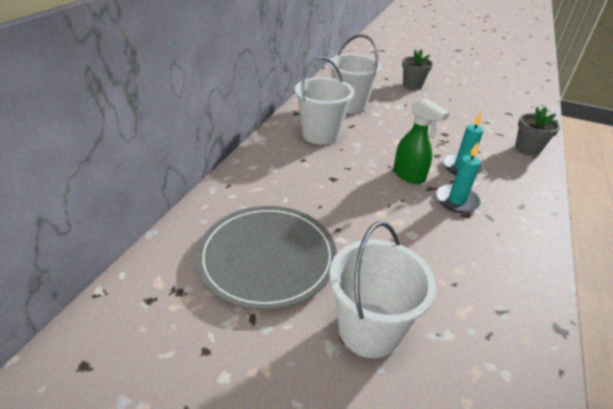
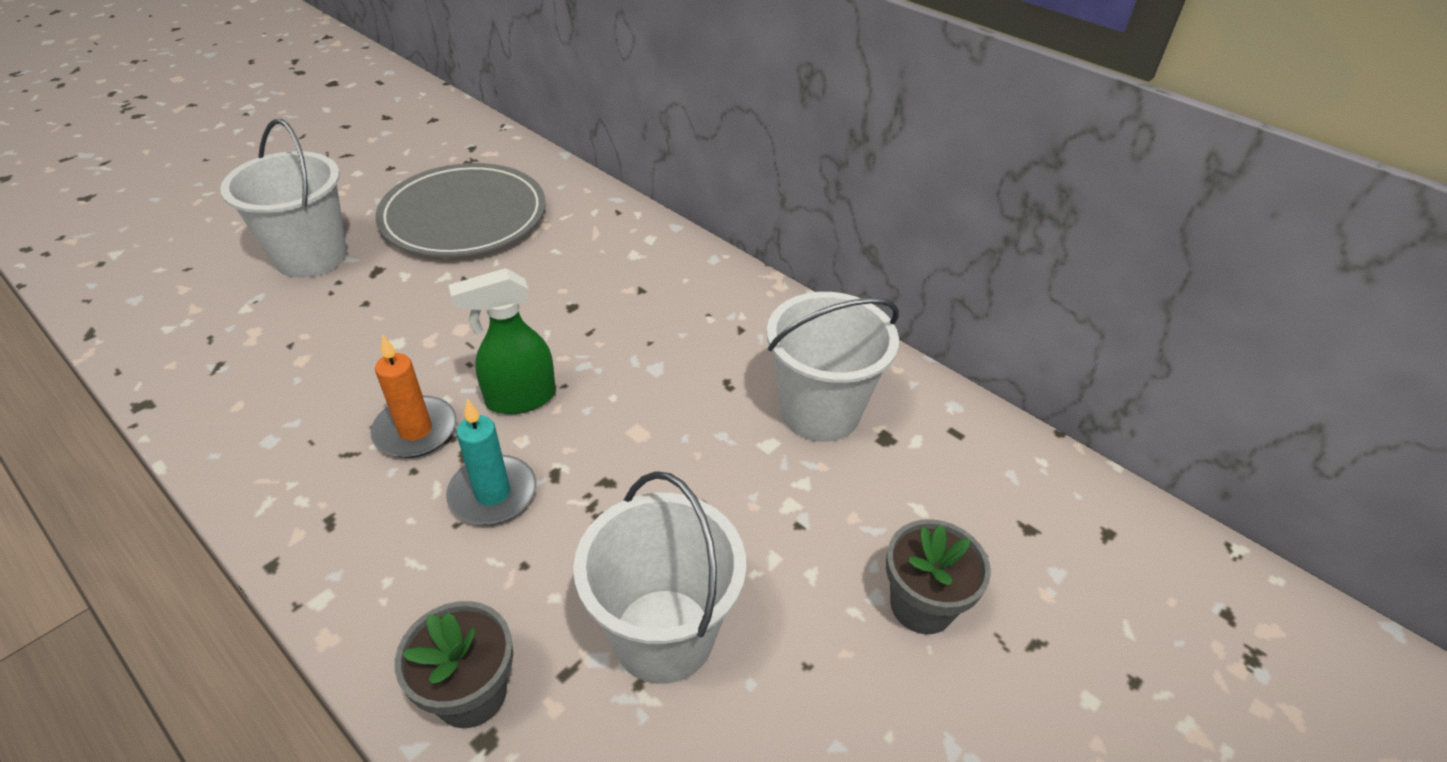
camera: 110 degrees right, 5 degrees up
(321, 135) = (710, 330): white bucket -> white bucket (663, 635)
(456, 200) = (415, 431): turquoise candle -> orange candle

